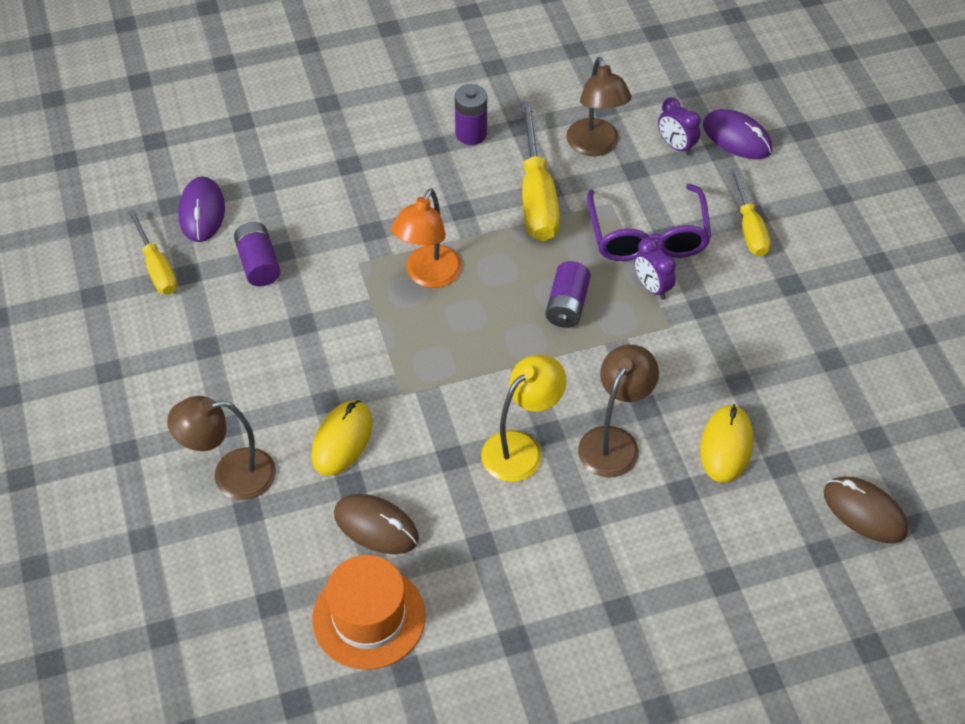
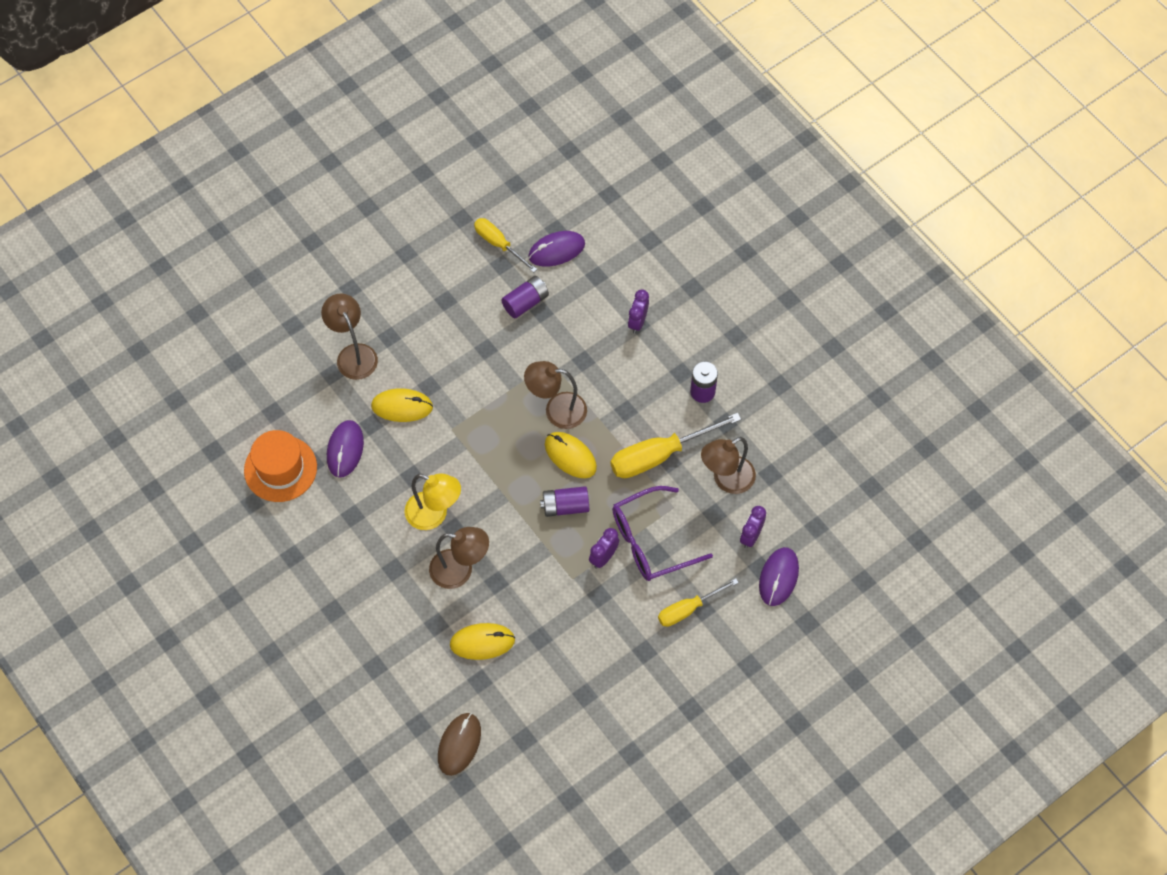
camera: 70 degrees right, 10 degrees up
(157, 267) = (498, 244): yellow screwdriver -> yellow screwdriver turned 90 degrees clockwise
(347, 164) = (637, 322): none -> purple clock
(376, 526) = (345, 450): brown mouse -> purple mouse
(428, 276) = (556, 410): orange lamp -> brown lamp
(499, 280) = (570, 456): none -> yellow mouse

